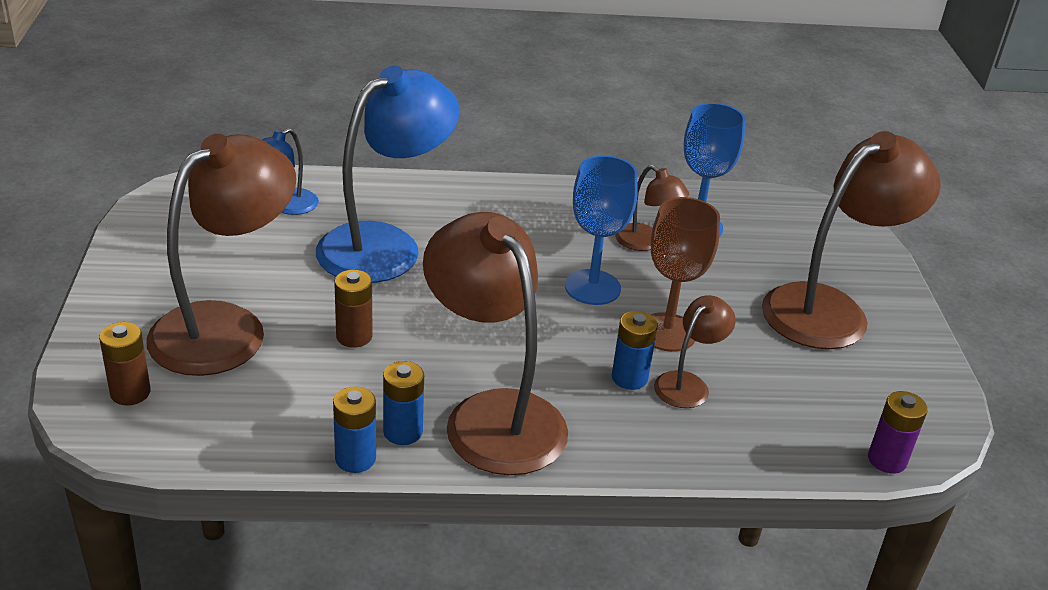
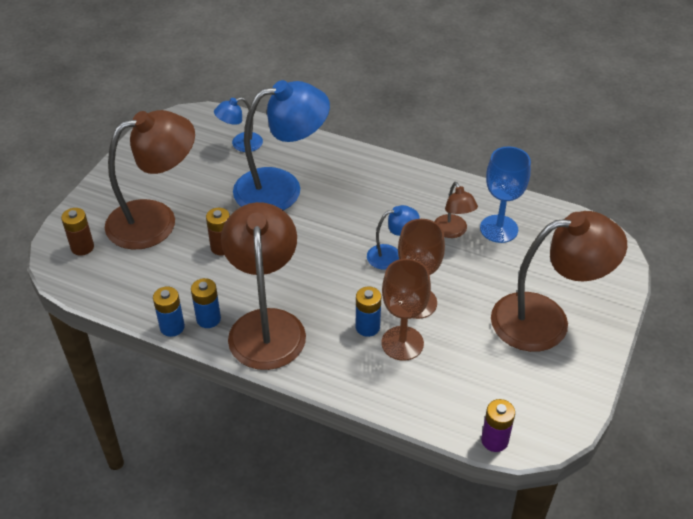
camera: 30 degrees right, 10 degrees up
(592, 287) = (391, 255): blue goblet -> blue lamp
(688, 384) = (402, 343): brown lamp -> brown goblet

